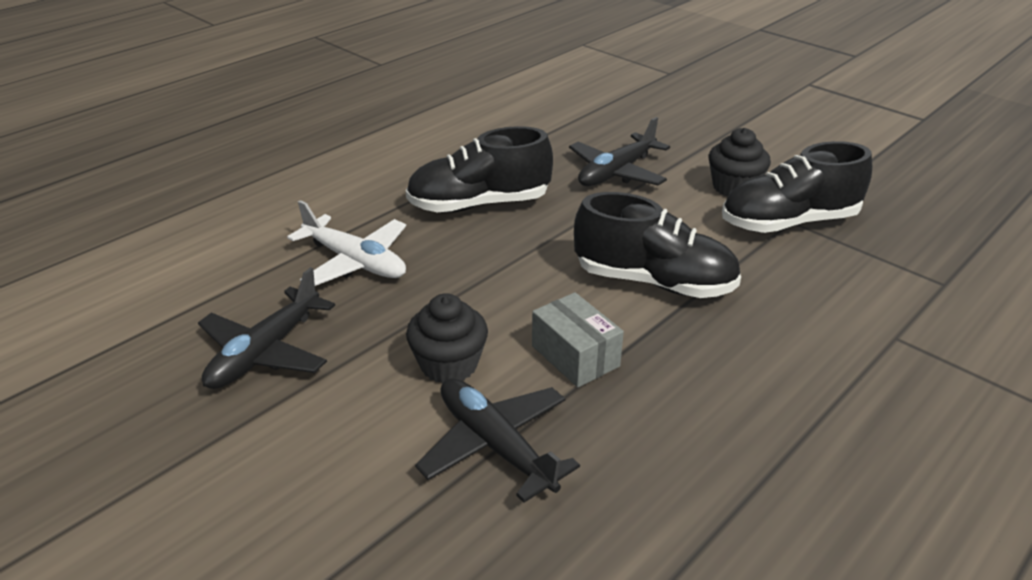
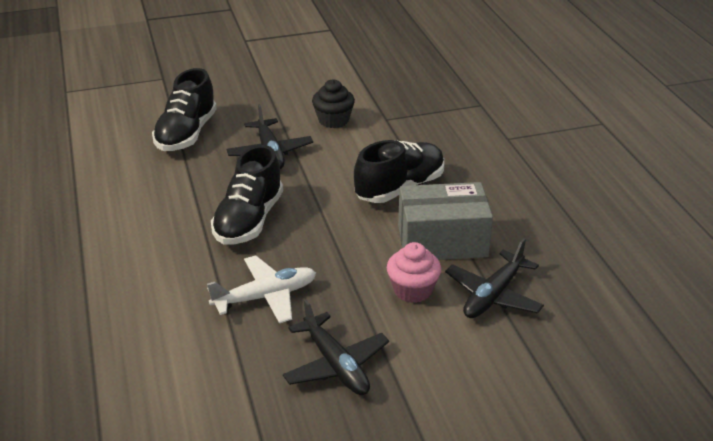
camera: 60 degrees left, 0 degrees up
(449, 365) = (412, 290): black cupcake -> pink cupcake
(495, 445) = (493, 295): black plane -> black plane turned 45 degrees counterclockwise
(575, 356) = (442, 241): grey box -> grey box, size x1.69
(788, 222) = (387, 120): black shoe -> black shoe (186, 134)

